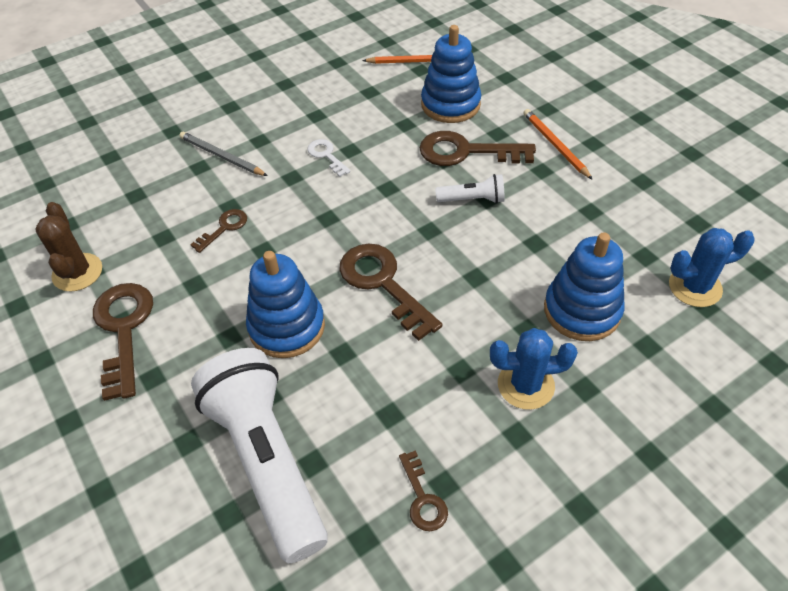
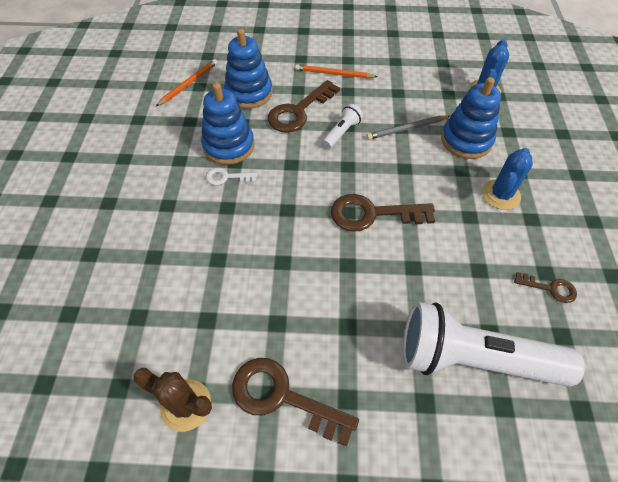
camera: 55 degrees left, 5 degrees up
(222, 156) = (158, 237): grey pencil -> grey pencil (406, 129)
(224, 228) = (237, 274): brown key -> none
(287, 327) = (366, 286): blue stacking toy -> blue stacking toy (229, 146)

